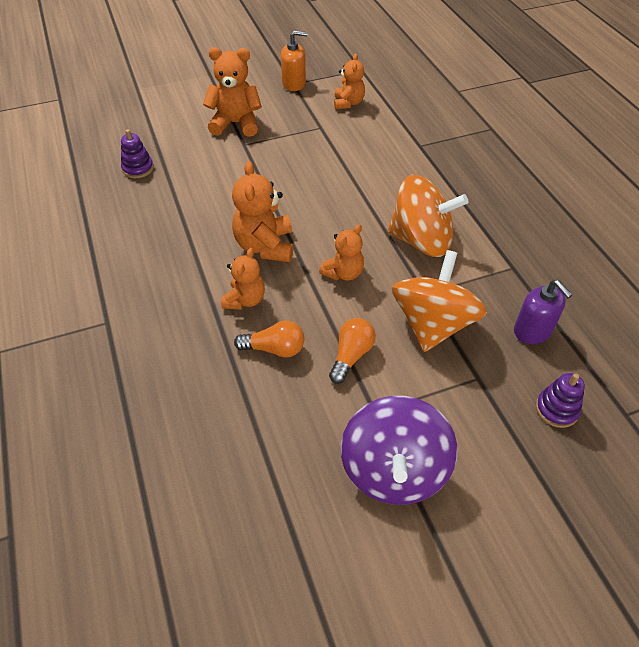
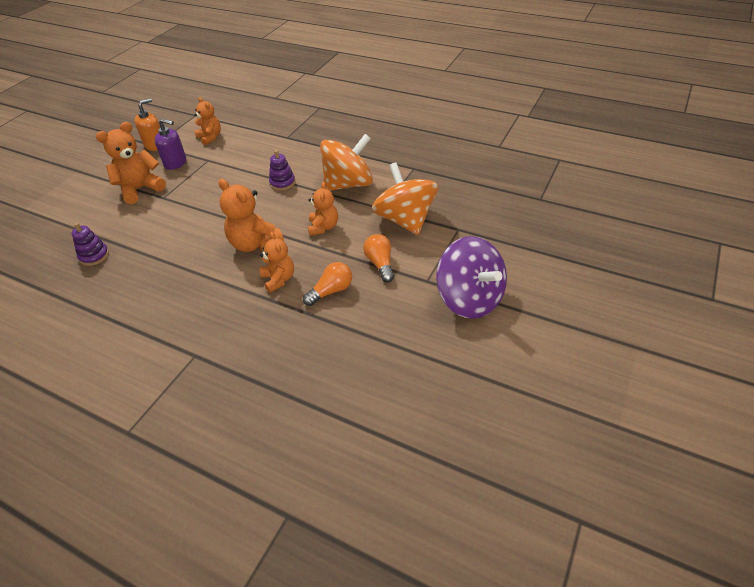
camera: 40 degrees left, 5 degrees down
(532, 331) = (458, 191): purple soap dispenser -> purple soap dispenser (175, 163)
(556, 409) = (509, 217): purple stacking toy -> purple stacking toy (282, 183)

